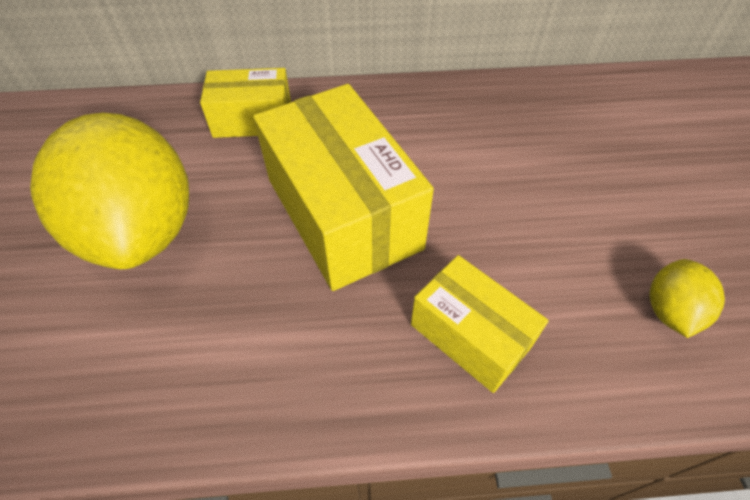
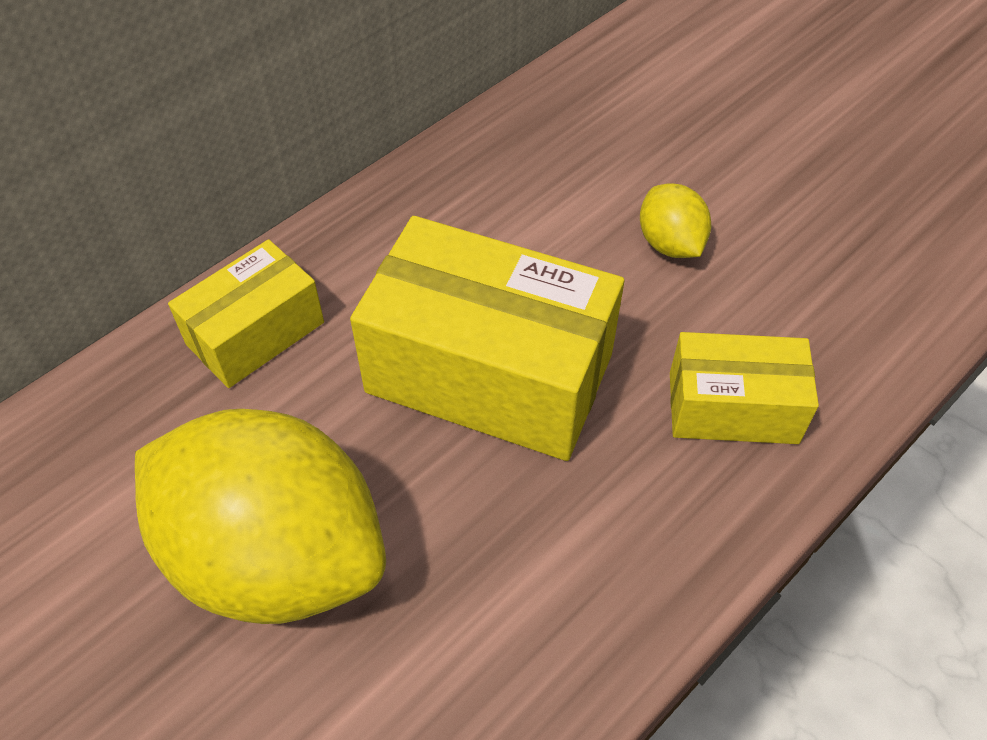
camera: 40 degrees left, 0 degrees up
(669, 311) = (863, 266): yellow lemon -> yellow lemon (670, 244)

